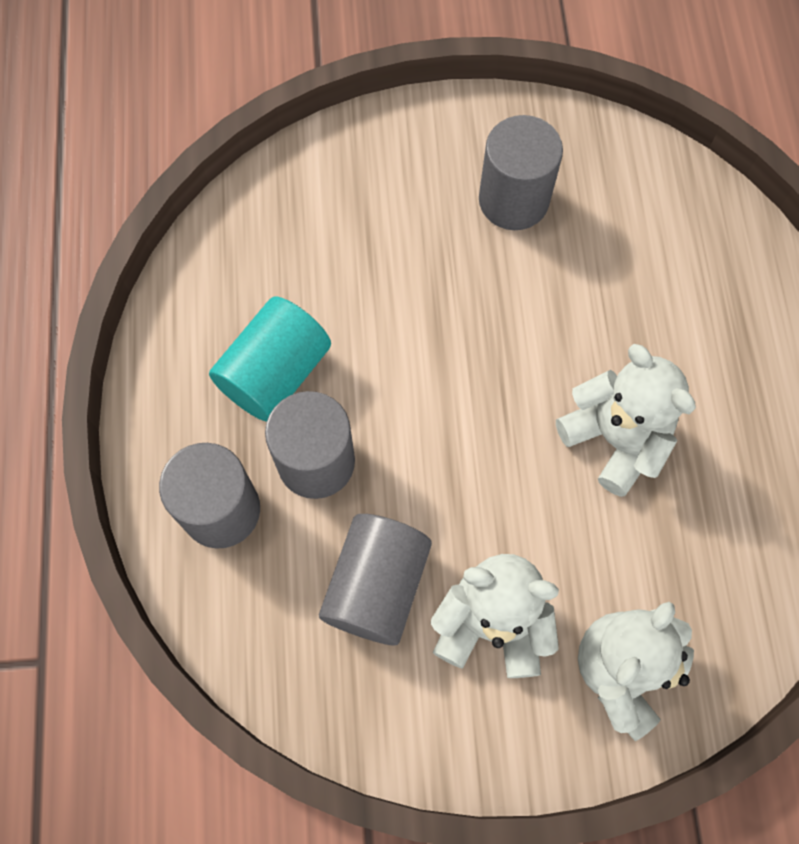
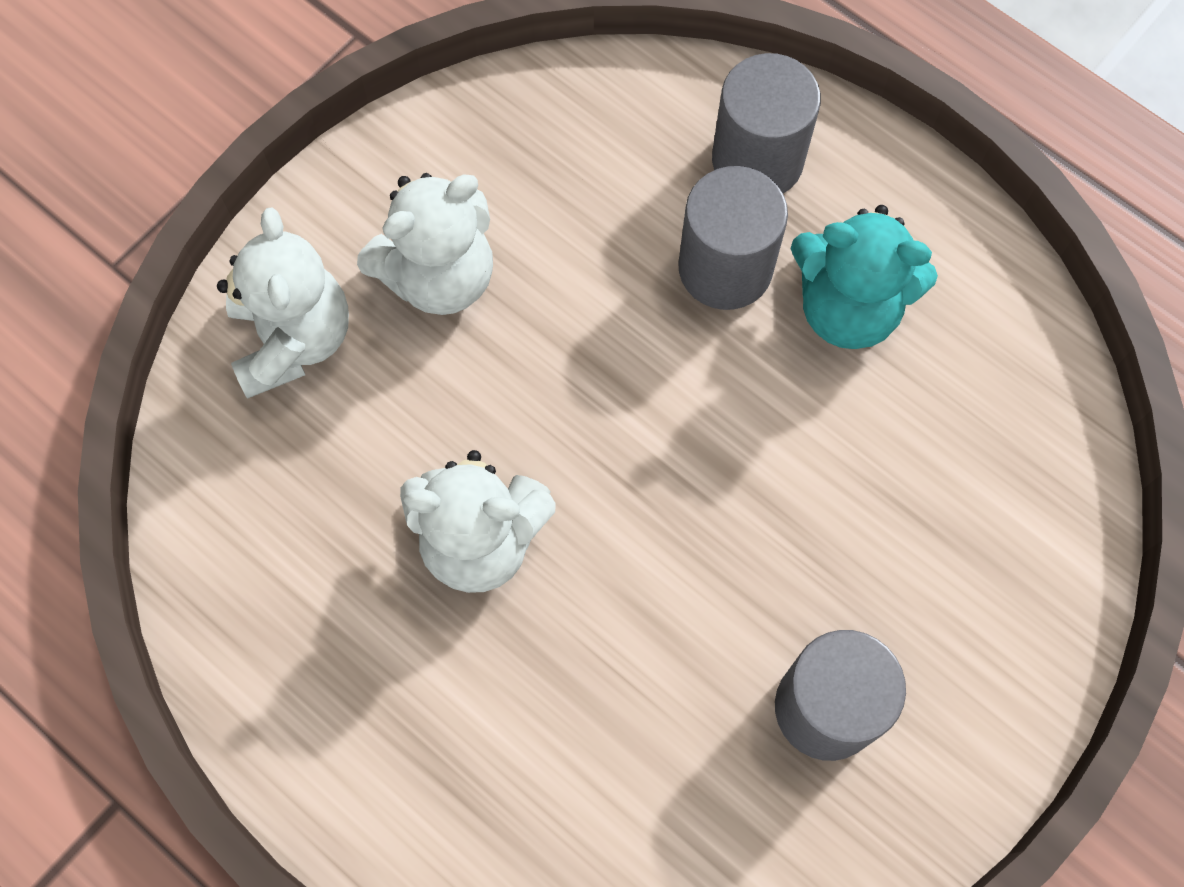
camera: 135 degrees right, 0 degrees up
(275, 373) = (848, 307): turquoise cylinder -> turquoise teddy bear
(377, 586) = (565, 219): grey cylinder -> none

